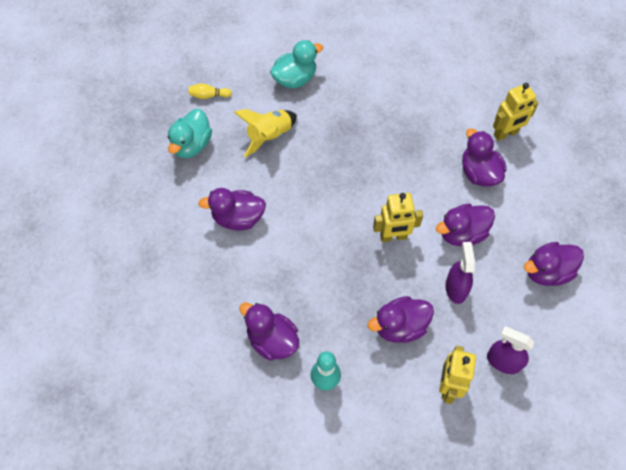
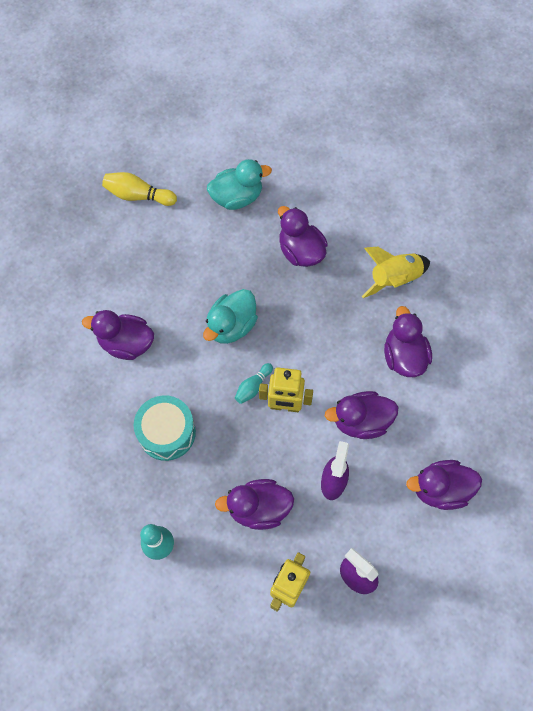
camera: 15 degrees right, 5 degrees up
(192, 145) = (103, 248): turquoise duck -> turquoise duck (231, 326)
(209, 96) = (138, 196): yellow bowling pin -> yellow bowling pin, size x1.56
(269, 136) = (188, 258): yellow rocket -> yellow rocket (394, 279)
(272, 340) = (120, 487): purple duck -> purple duck (300, 251)
(298, 283) = (167, 432): none -> turquoise drum
(361, 227) = (253, 387): none -> turquoise bowling pin
(506, 134) = (450, 317): yellow robot -> none

